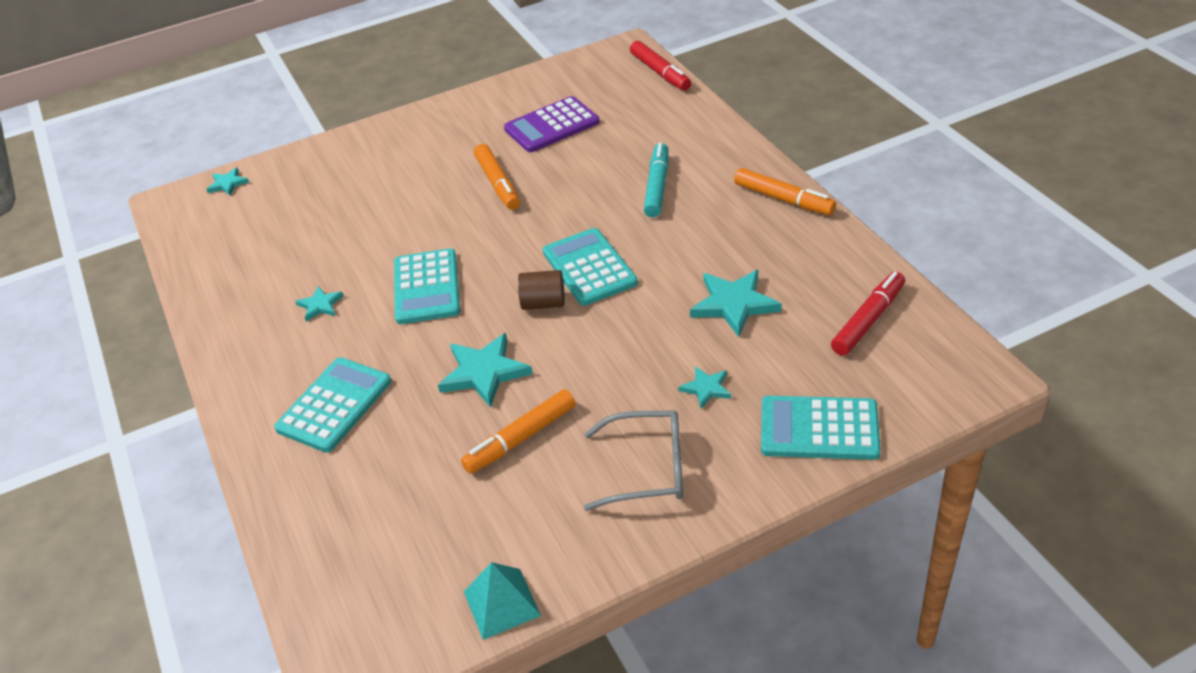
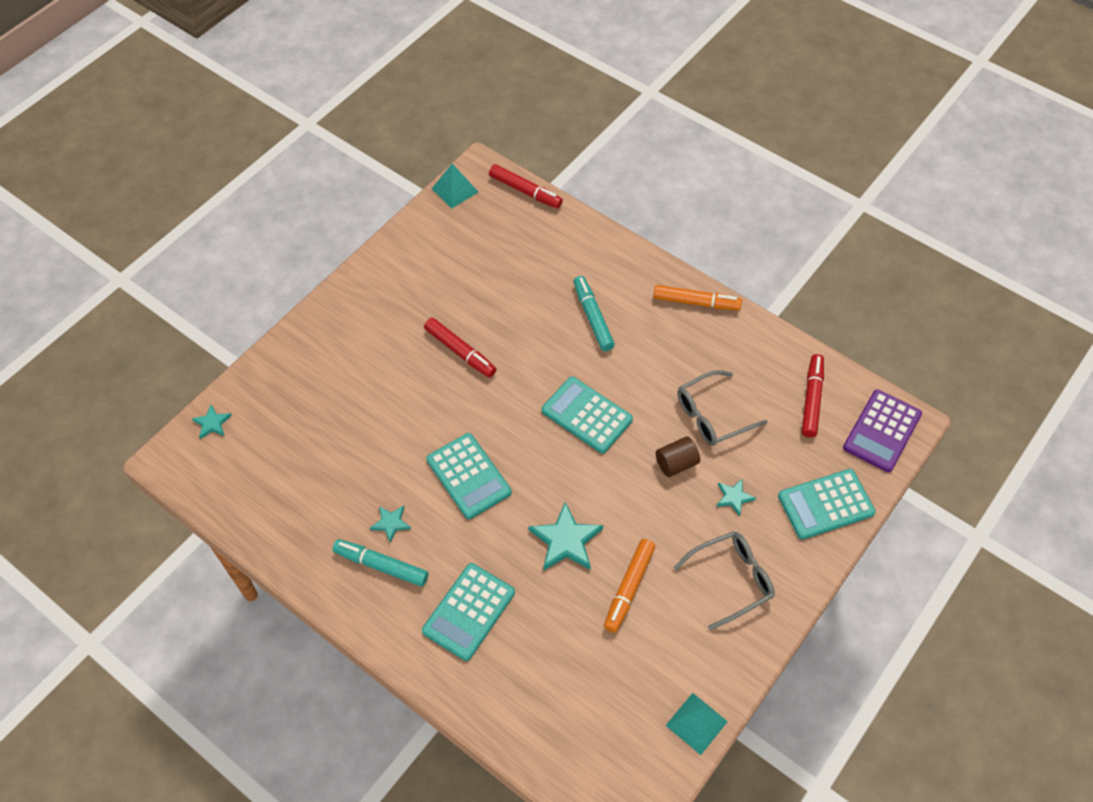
camera: 30 degrees left, 15 degrees up
(282, 338) = (381, 566): none -> turquoise marker
(334, 405) = (468, 611): turquoise calculator -> turquoise calculator turned 150 degrees counterclockwise
(498, 183) = (460, 351): orange marker -> red marker
(543, 303) = (571, 461): brown cylinder -> brown cylinder (676, 463)
(551, 125) = (467, 275): purple calculator -> purple calculator (882, 431)
(589, 59) = (454, 190): none -> turquoise pyramid
(734, 304) = (713, 415): turquoise star -> grey glasses

